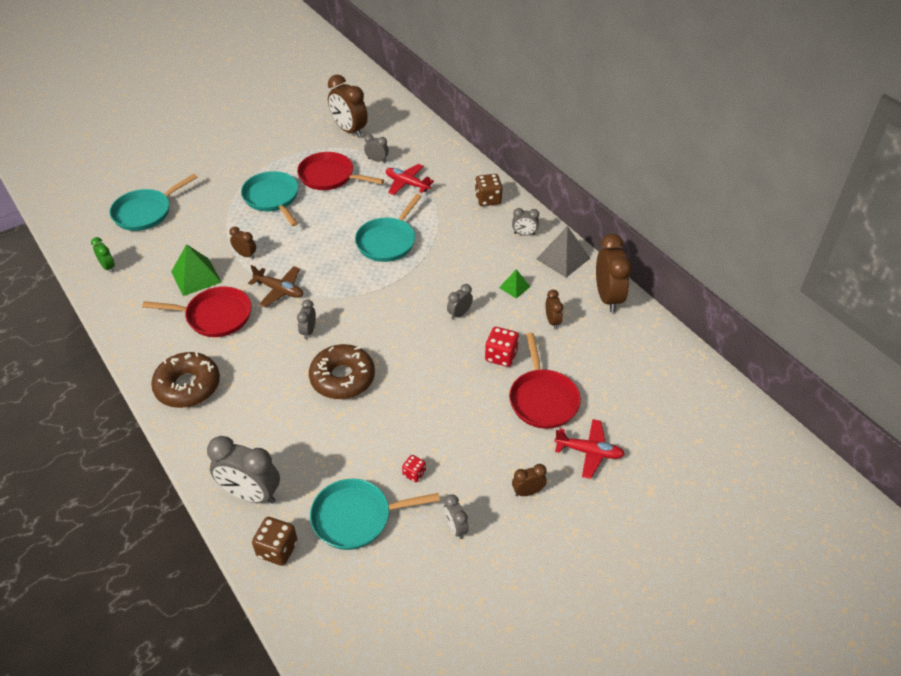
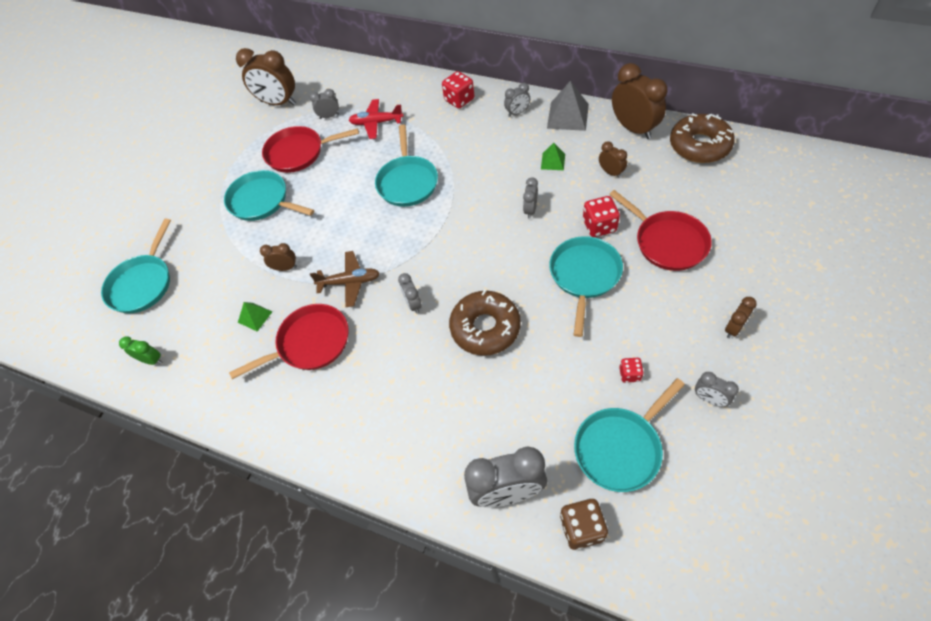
camera: 25 degrees left, 10 degrees up
(188, 386) = (346, 428): brown donut -> brown donut (699, 145)
(196, 277) = (255, 317): green pyramid -> green pyramid, size x0.57
(452, 385) = (584, 276): none -> turquoise pan
(488, 199) = (459, 100): brown dice -> red dice
(589, 452) = (745, 264): red plane -> none

